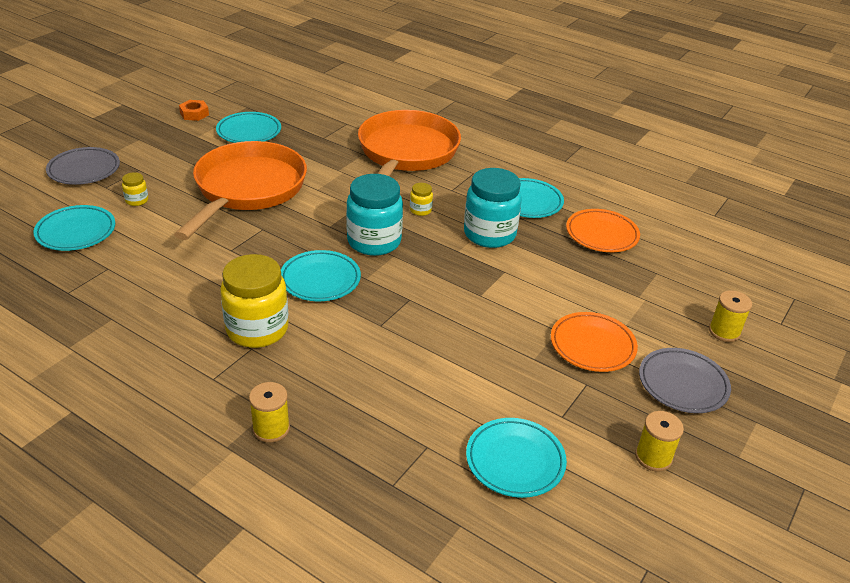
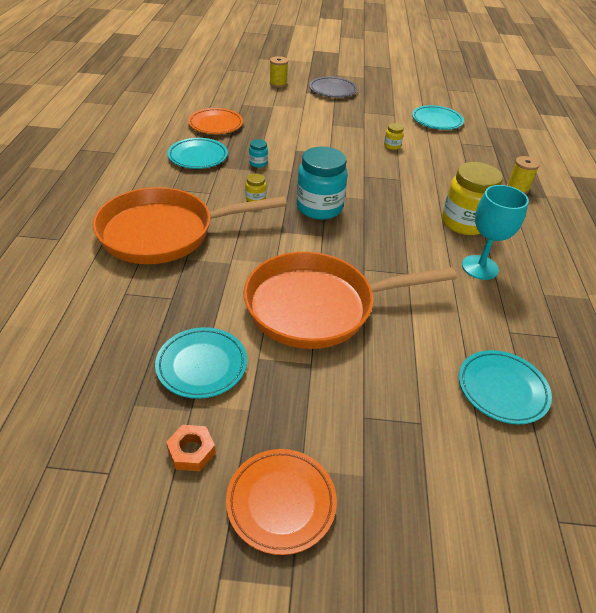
camera: 120 degrees left, 5 degrees up
(84, 170) = (414, 473): grey plate -> none
(137, 200) = (414, 377): yellow jar -> yellow jar (392, 146)
(188, 298) = (480, 267): none -> turquoise goblet
(320, 280) = (388, 216): turquoise plate -> none
(489, 234) = (258, 163): turquoise jar -> turquoise jar, size x0.43
(592, 345) = (332, 114): orange plate -> orange plate (281, 502)
(653, 457) = (389, 93): yellow spool -> none

